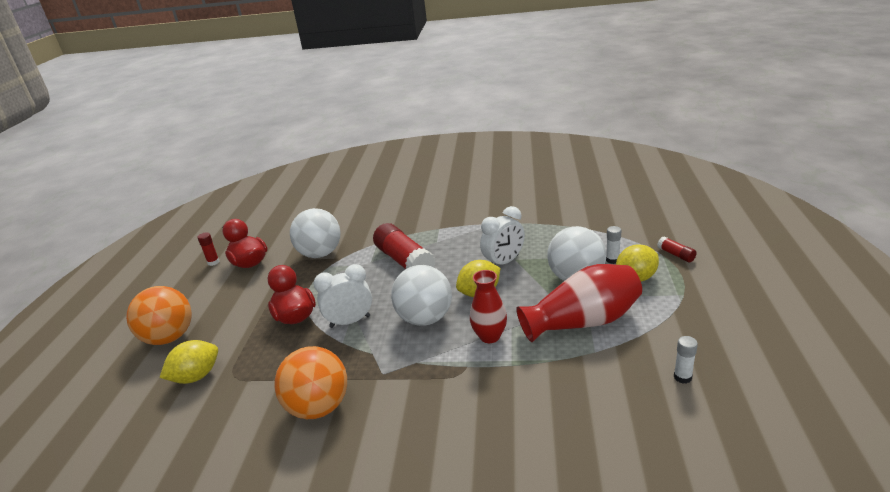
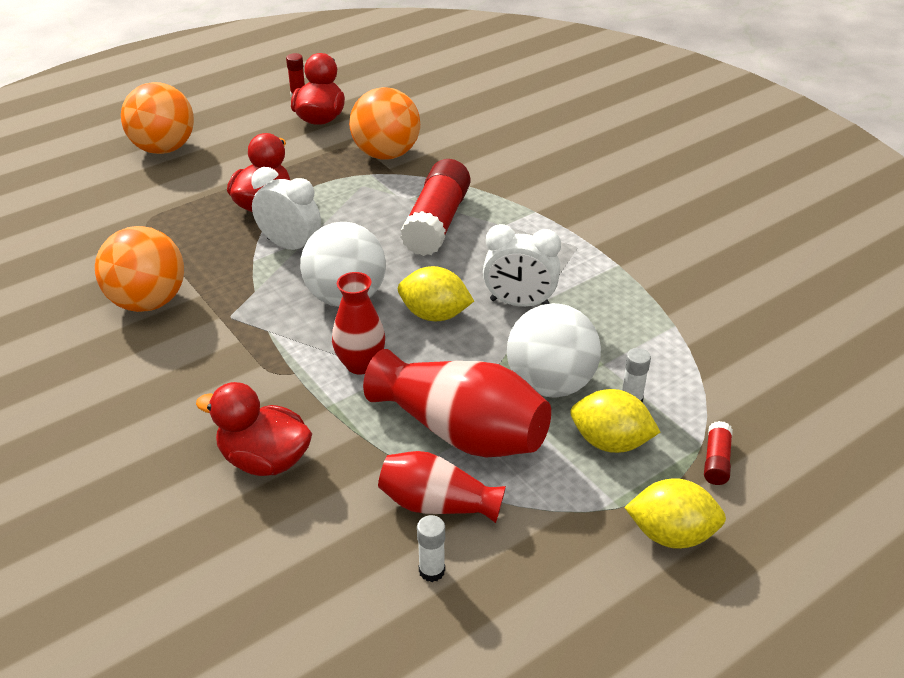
camera: 45 degrees right, 10 degrees up
(196, 376) = (127, 200): yellow lemon -> yellow lemon (671, 534)
(320, 254) = (386, 154): white ball -> orange ball
(532, 410) = (264, 460): none -> red duck
(632, 354) = (437, 504): none -> red vase

